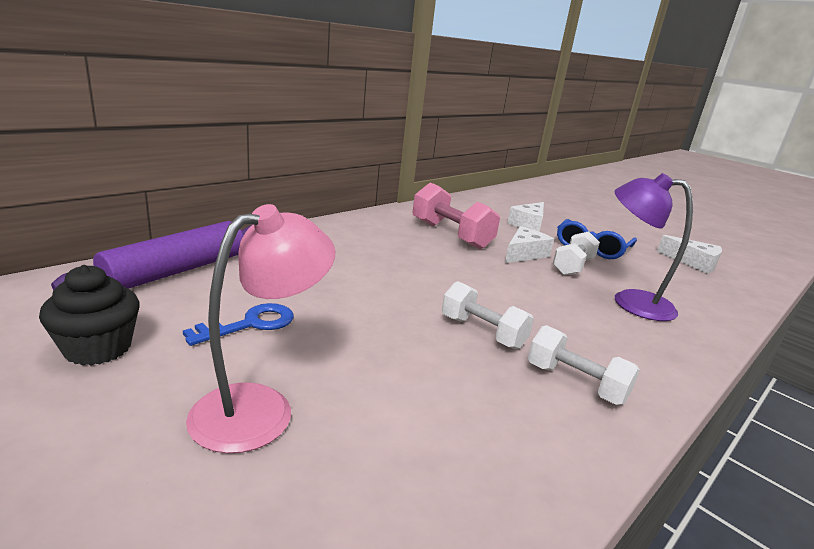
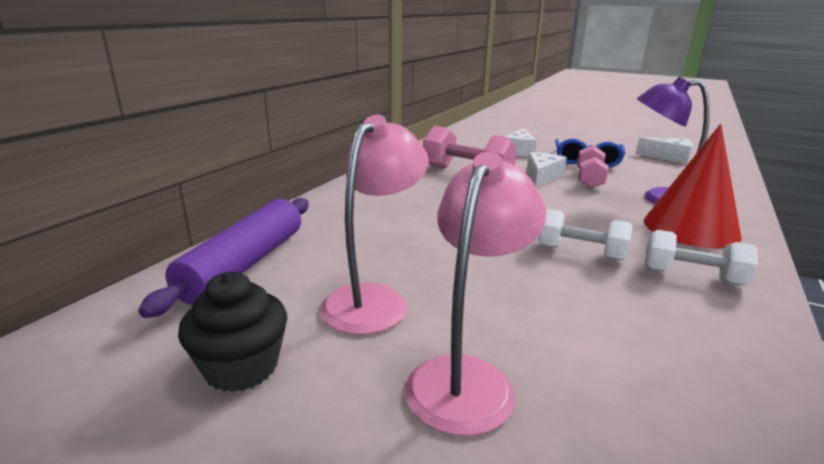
camera: 15 degrees left, 0 degrees up
(250, 324) = (374, 299): blue key -> pink lamp
(572, 266) = (589, 179): white dumbbell -> pink dumbbell
(631, 338) = (690, 228): none -> red cone

